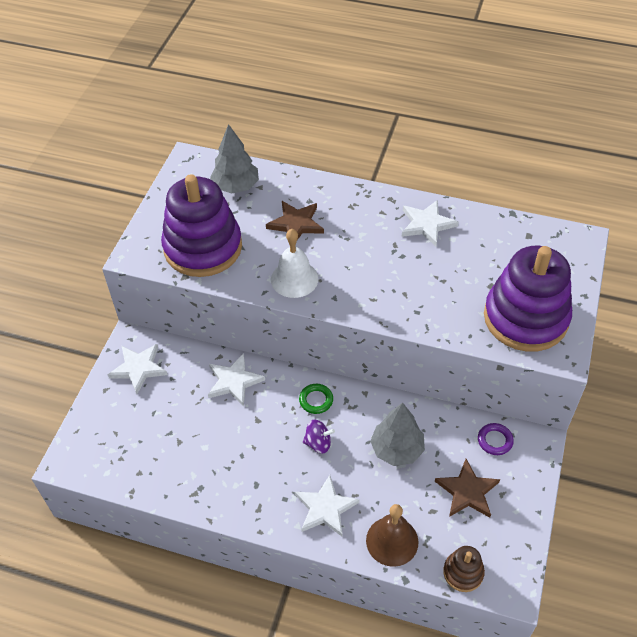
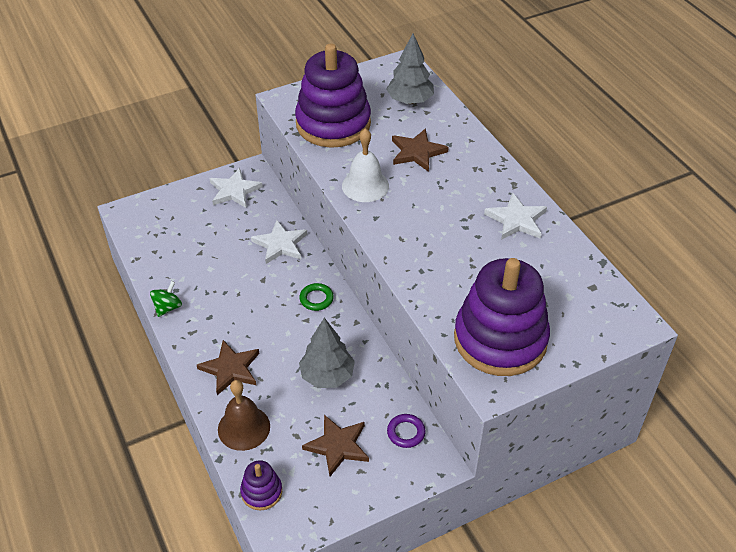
camera: 45 degrees right, 5 degrees down
(213, 507) = (168, 307): none -> green spinning top
(318, 443) = (281, 326): purple spinning top -> none
(325, 508) = (231, 369): white star -> brown star
(463, 572) = (261, 492): brown stacking toy -> purple stacking toy

